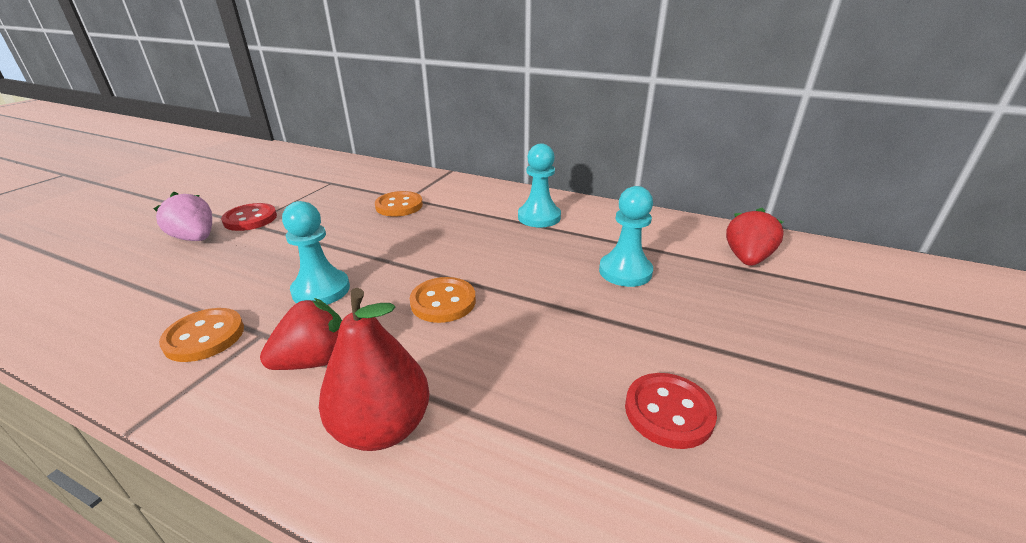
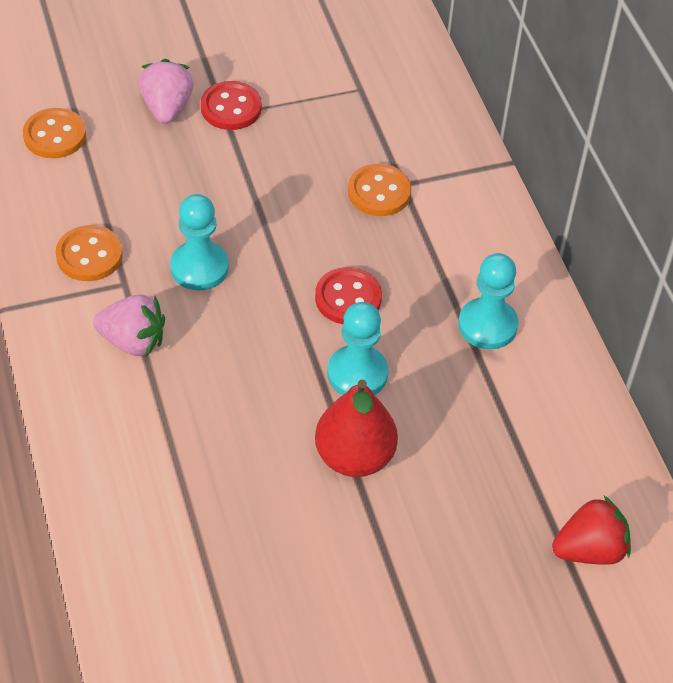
camera: 45 degrees right, 20 degrees up
(314, 361) = (133, 341): red strawberry -> pink strawberry
(382, 427) = (122, 431): red pear -> red pear (354, 457)
(443, 302) = (268, 360): orange button -> orange button (55, 135)
(625, 271) = (452, 460): turquoise pawn -> turquoise pawn (357, 374)
(668, 412) = (286, 580): red button -> red button (348, 298)

